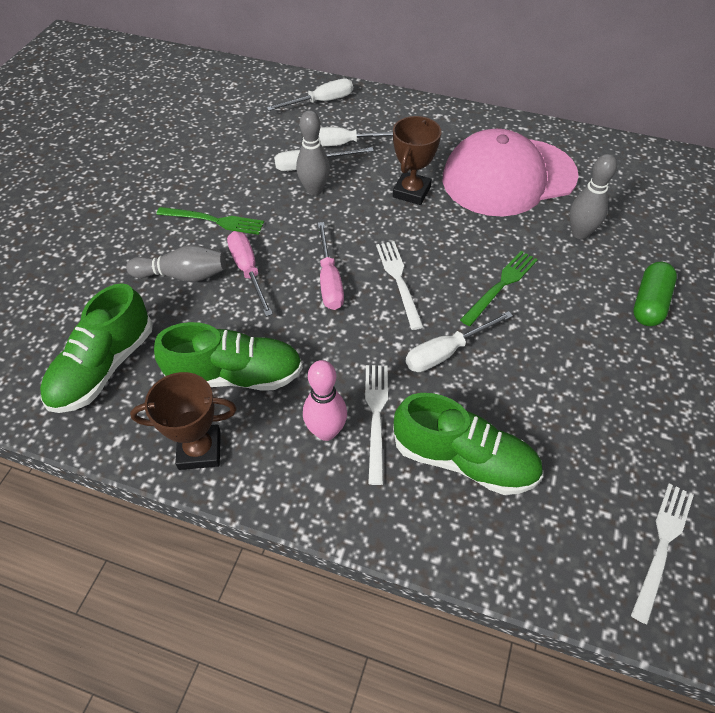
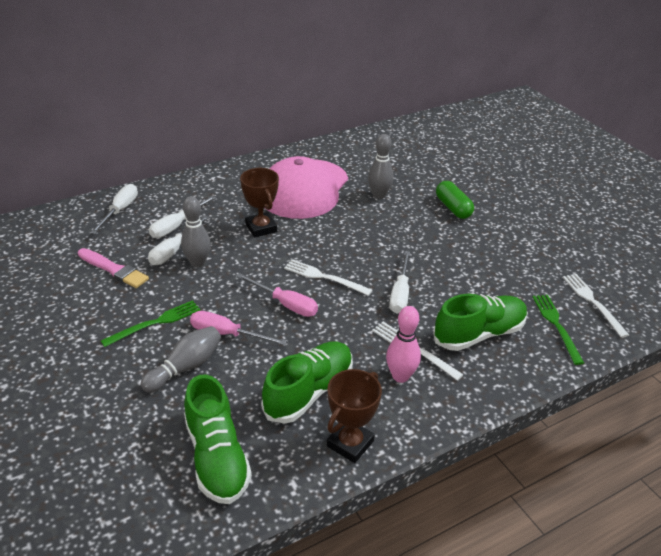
camera: 50 degrees left, 15 degrees down
(248, 153) = (114, 269): none -> pink brush
(501, 286) = (379, 244): green fork -> green fork (556, 325)

